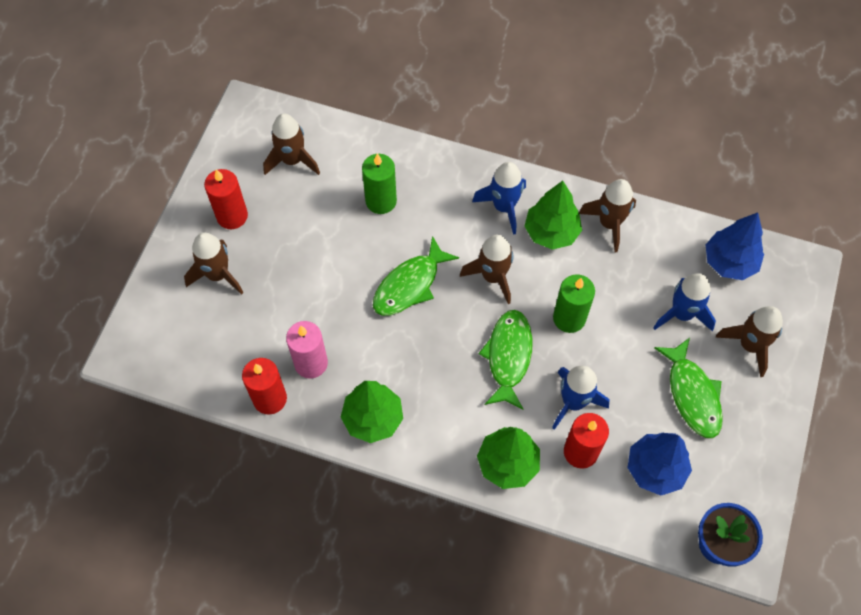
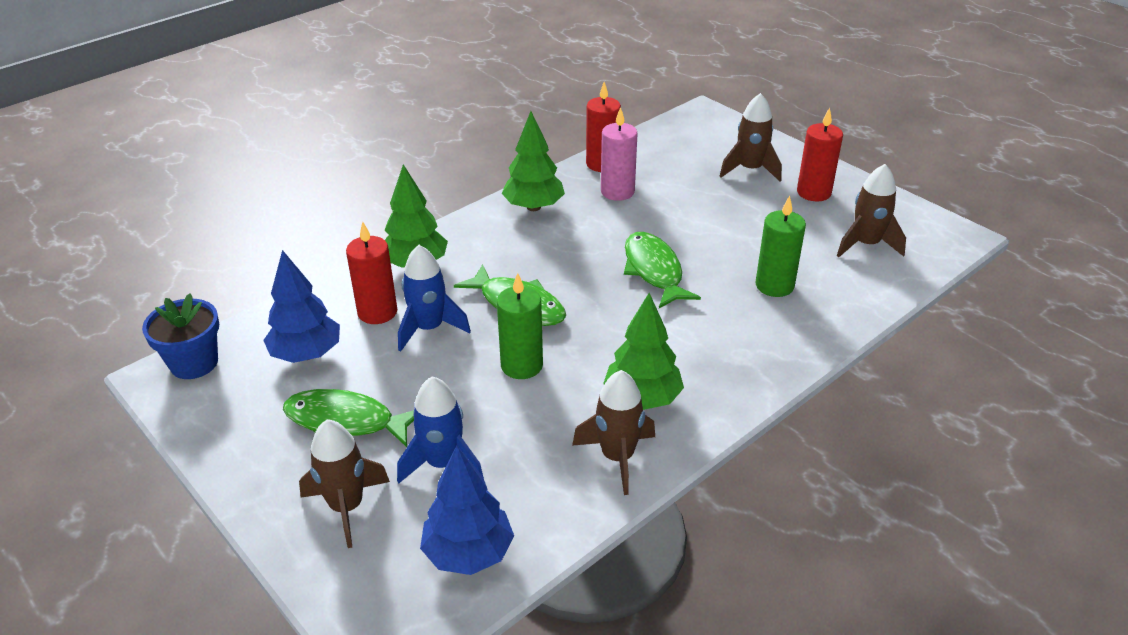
camera: 120 degrees right, 25 degrees down
(493, 277) = (619, 329): brown rocket -> none
(504, 207) = (705, 373): blue rocket -> none

